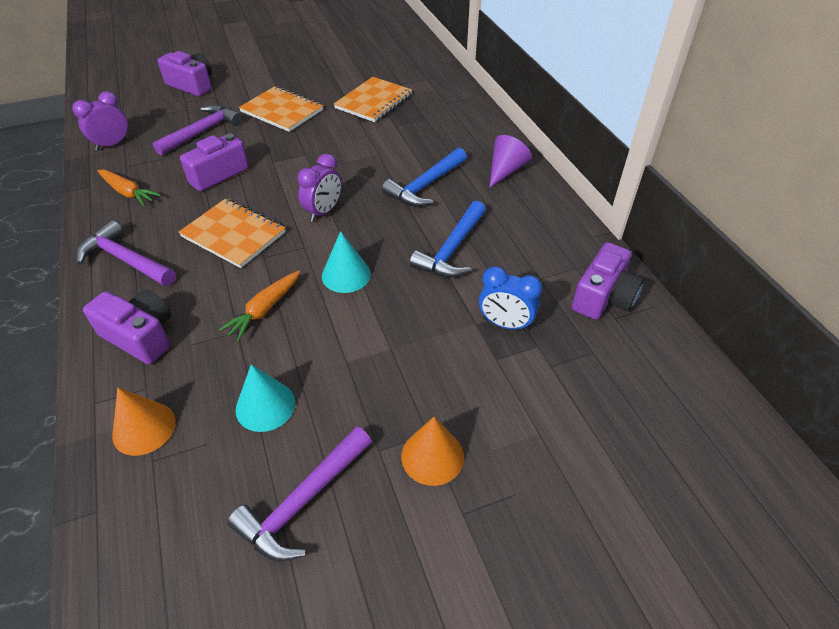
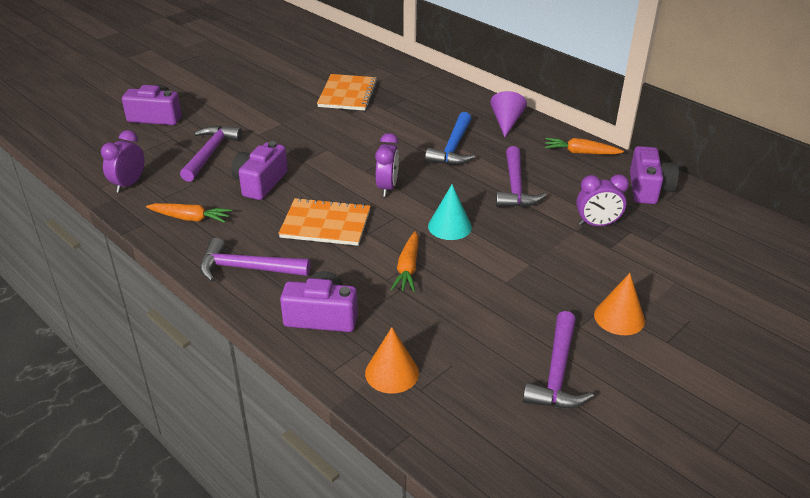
camera: 25 degrees left, 10 degrees down
(265, 406) = (472, 328): turquoise cone -> none
(282, 111) = (270, 120): orange notebook -> none
(452, 250) = (515, 187): blue hammer -> purple hammer
(505, 324) = (597, 224): blue clock -> purple clock
(558, 228) = (580, 153): none -> orange carrot

